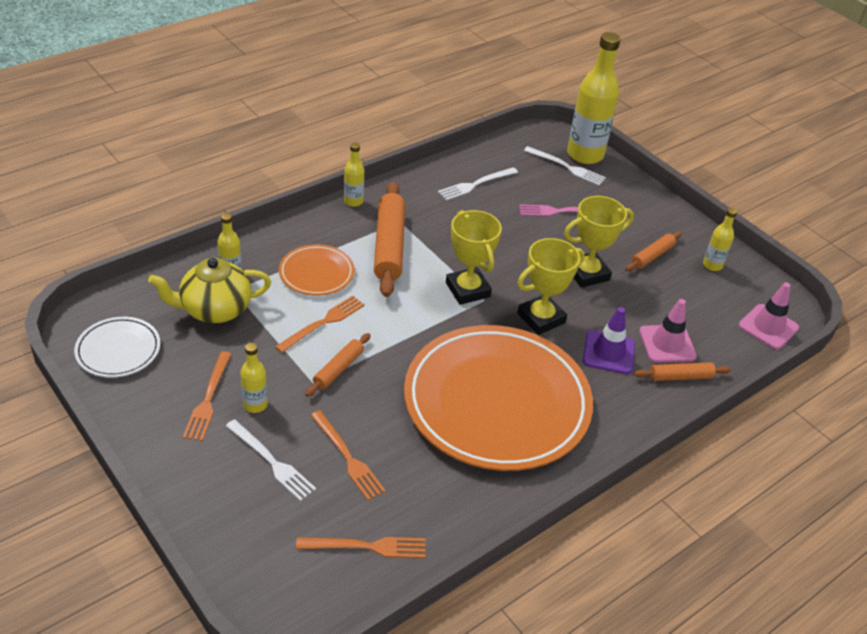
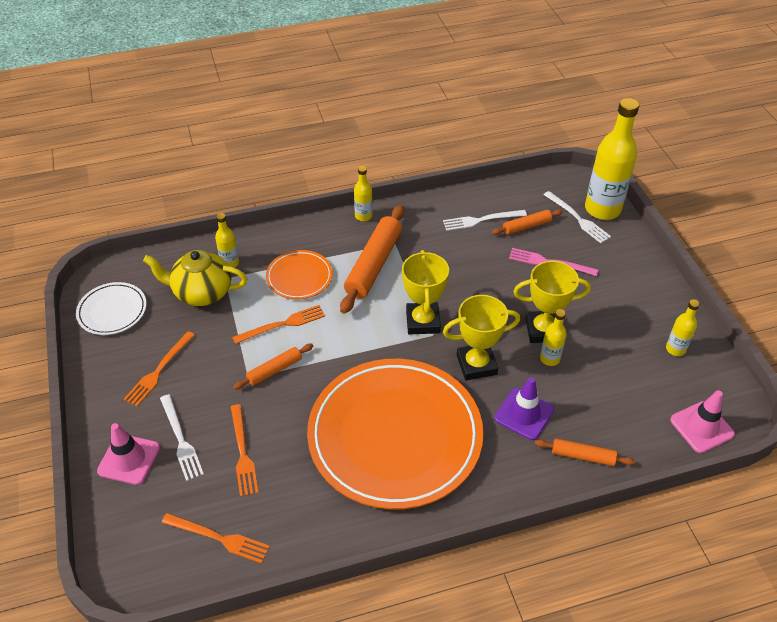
camera: 25 degrees right, 5 degrees up
(255, 405) = (192, 385): yellow bottle -> yellow bottle (549, 358)
(652, 256) = (617, 326): orange rolling pin -> orange rolling pin (526, 226)
(667, 344) = (586, 419): pink traffic cone -> pink traffic cone (129, 459)

